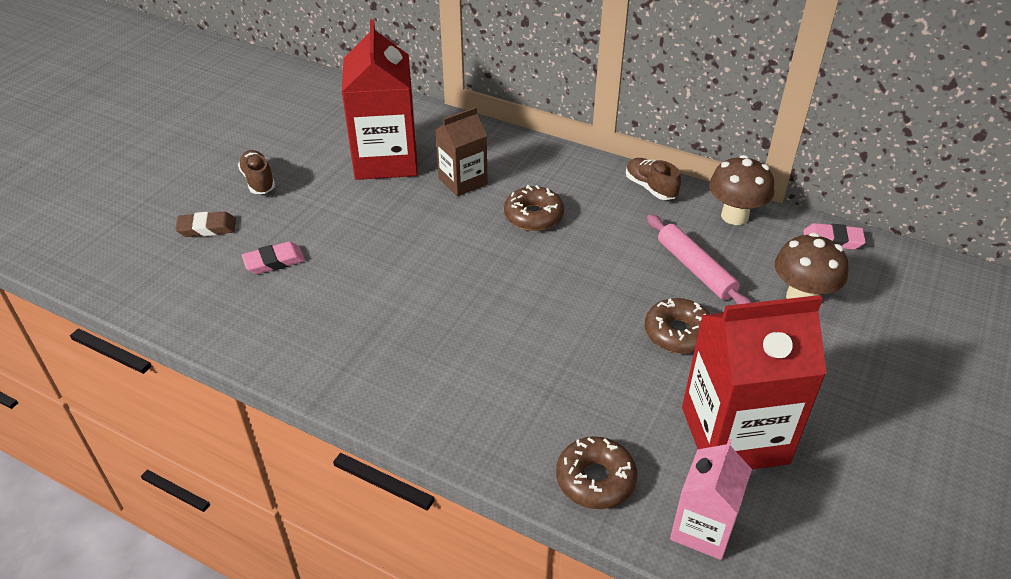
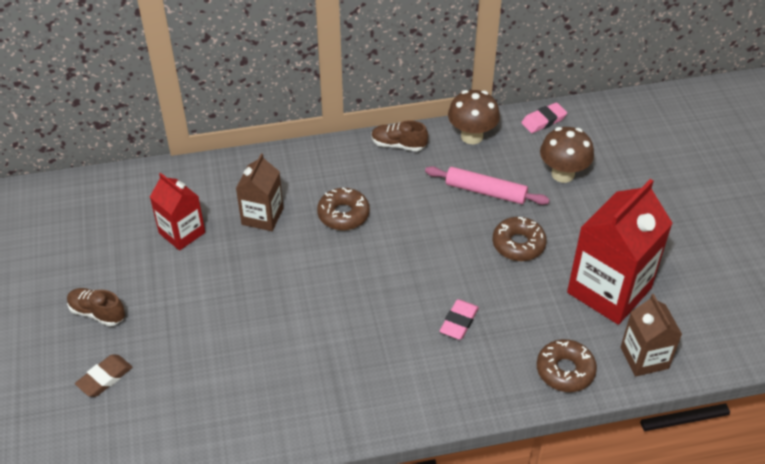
camera: 40 degrees left, 5 degrees up
(274, 262) = (195, 369): pink eraser -> pink eraser (459, 322)
(386, 160) = (182, 233): red carton -> red carton, size x0.57
(702, 528) = (644, 358): pink carton -> brown carton

